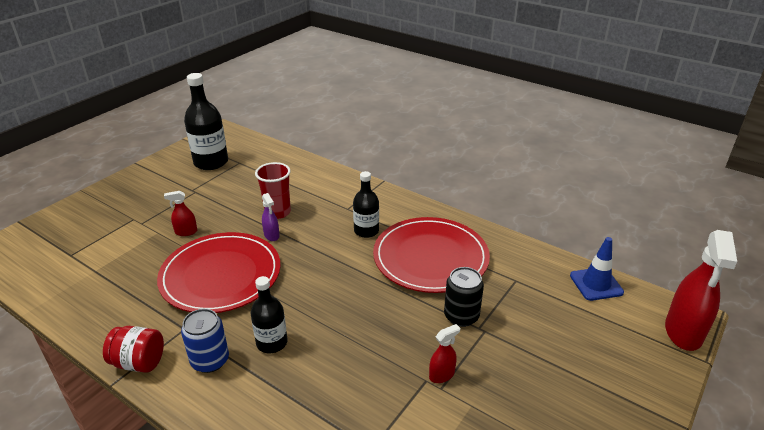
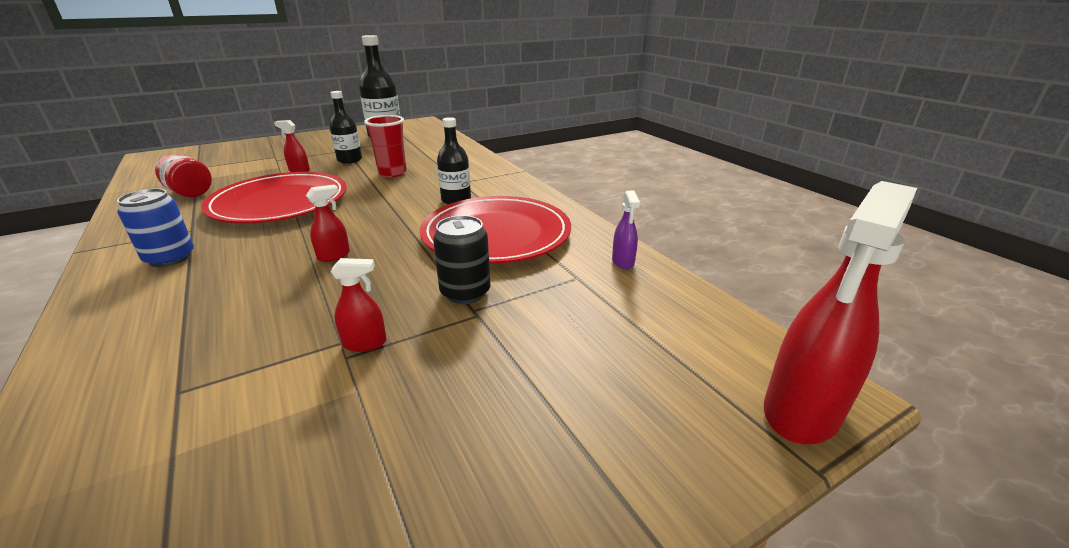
camera: 25 degrees right, 5 degrees down
(139, 362) = (118, 243): red jar -> red jar (190, 193)
(271, 235) = (364, 186): purple spray bottle -> purple spray bottle (623, 262)
(272, 343) = (241, 260): black bottle -> black bottle (349, 160)
(338, 315) = (334, 256): none -> red spray bottle
(596, 284) = (692, 309): blue traffic cone -> none

